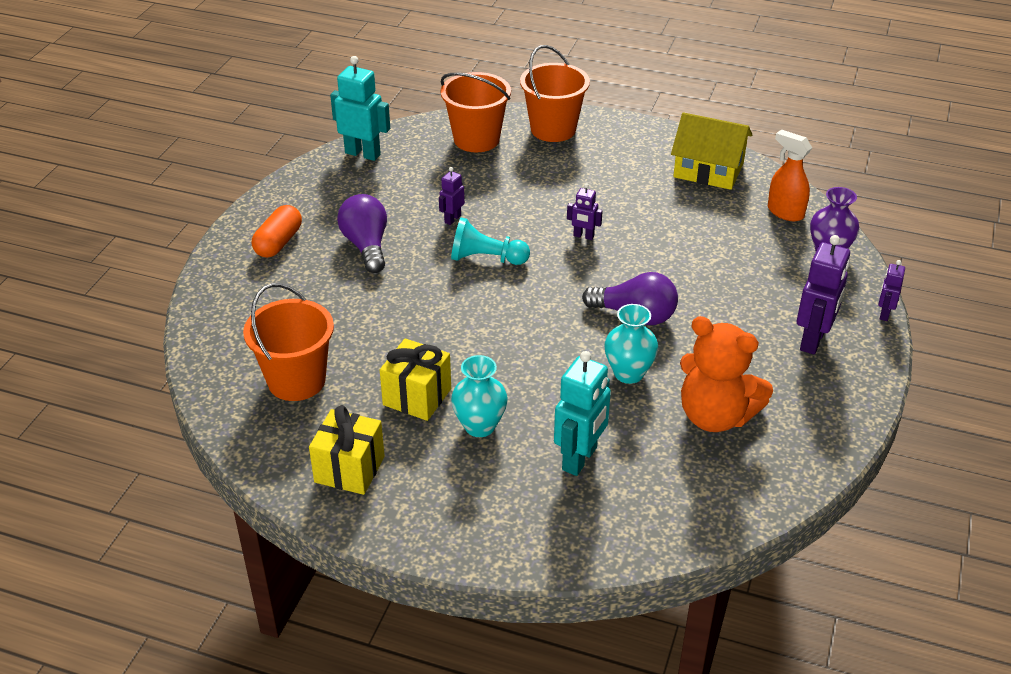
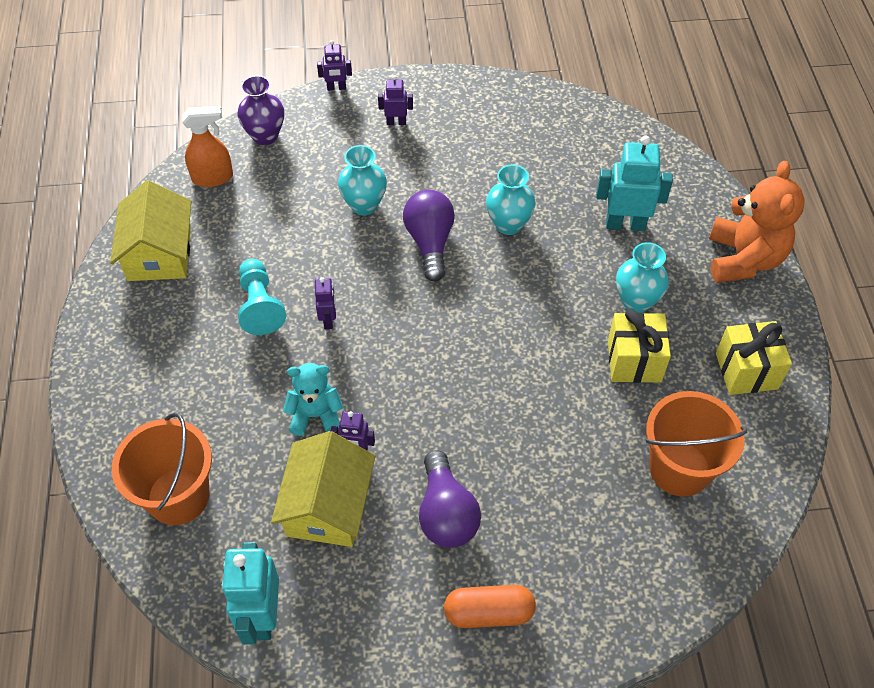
camera: 115 degrees left, 15 degrees up
(366, 246) = (446, 513): purple light bulb -> purple light bulb turned 60 degrees counterclockwise
(418, 196) = (327, 505): none -> yellow house
(486, 258) = (409, 389): turquoise pawn -> turquoise pawn (260, 306)
(497, 208) = (315, 415): none -> turquoise teddy bear
(553, 129) = (125, 422): orange bucket -> none
(705, 288) = (364, 205): none -> turquoise vase
(715, 416) = (523, 158): orange teddy bear -> orange teddy bear (743, 259)
(785, 212) = (213, 178): orange spray bottle -> orange spray bottle turned 120 degrees counterclockwise
(813, 340) = (396, 122): purple robot -> purple robot, size x0.53

